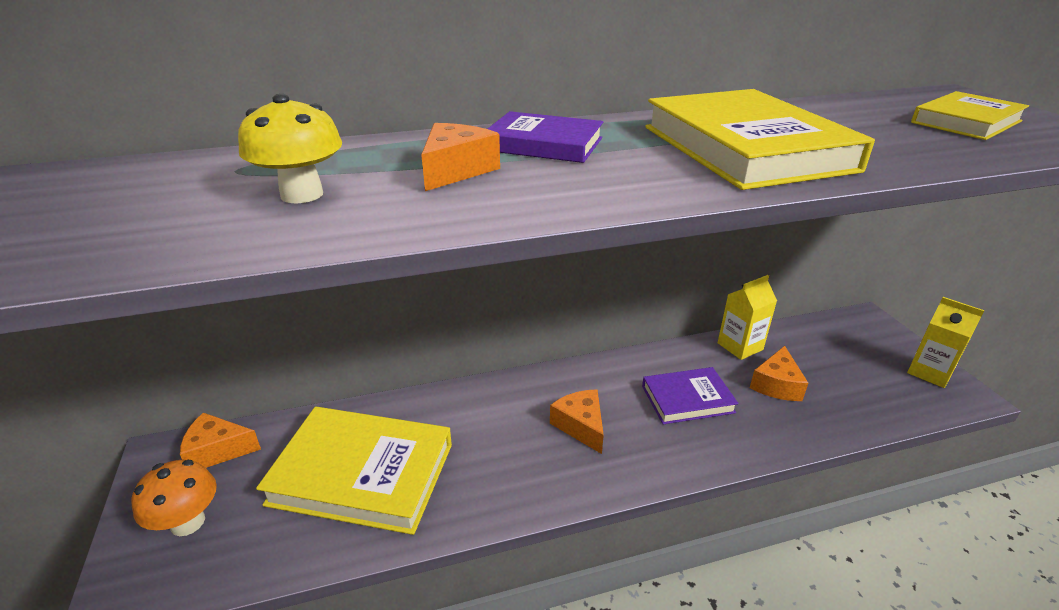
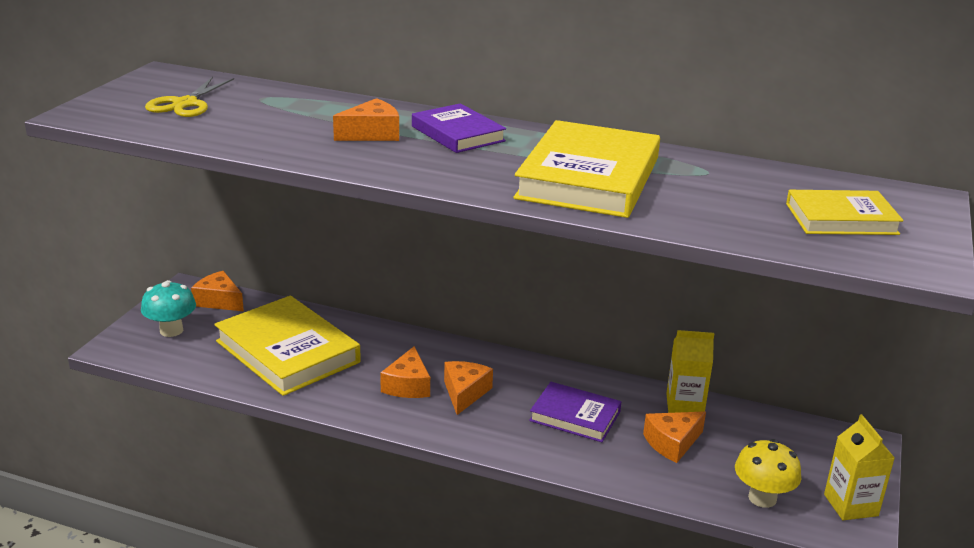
camera: 35 degrees right, 5 degrees down
(126, 207) = (185, 104): none -> yellow scissors
(188, 522) = (171, 330): orange mushroom -> turquoise mushroom
(302, 194) = (271, 122): yellow mushroom -> yellow mushroom (762, 498)
(524, 446) = (408, 385): none -> orange cheese

